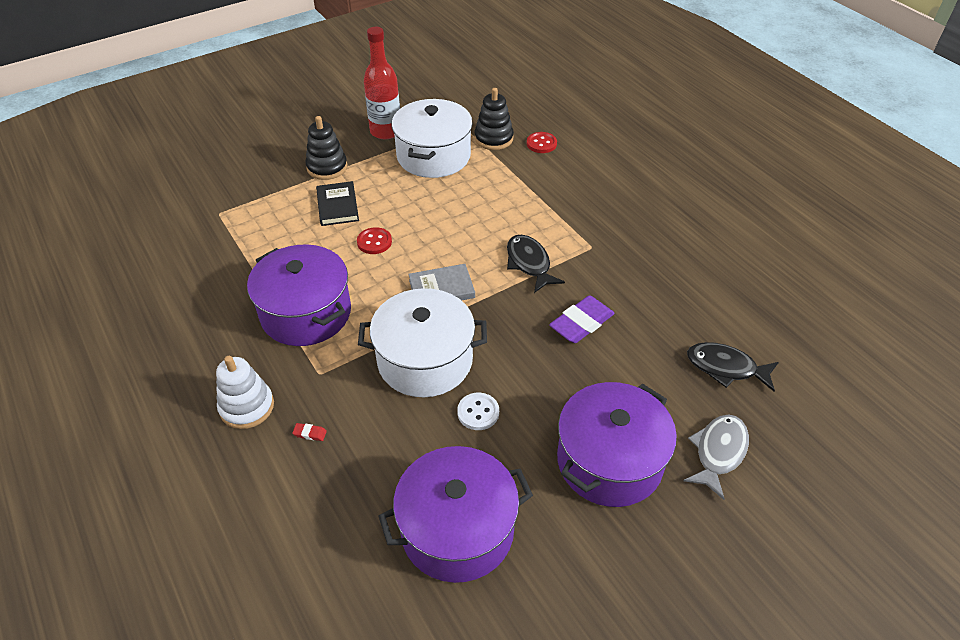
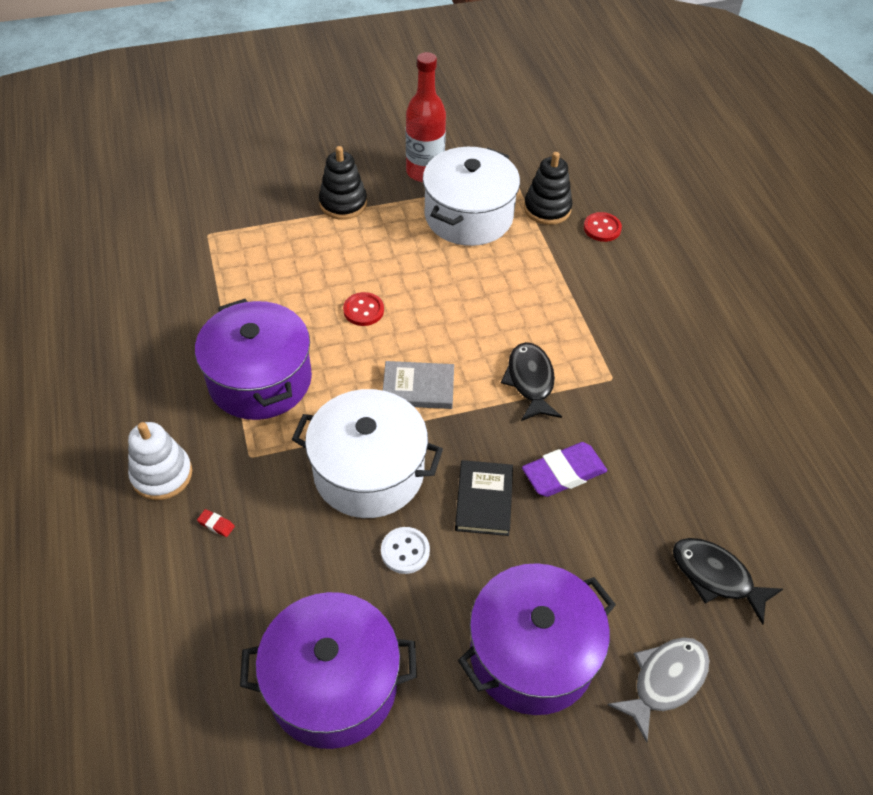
camera: 15 degrees right, 5 degrees up
(337, 206) = (338, 255): black book -> black book (484, 500)

